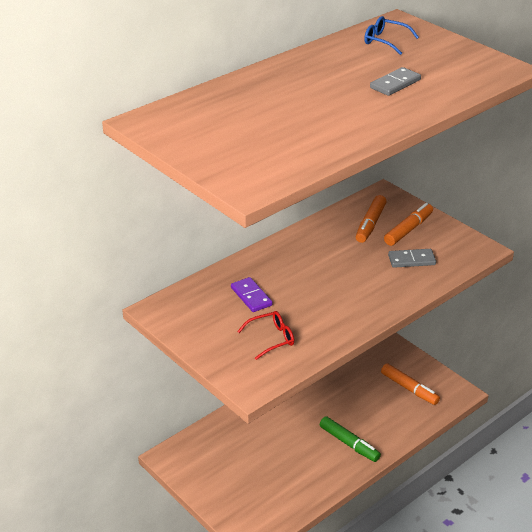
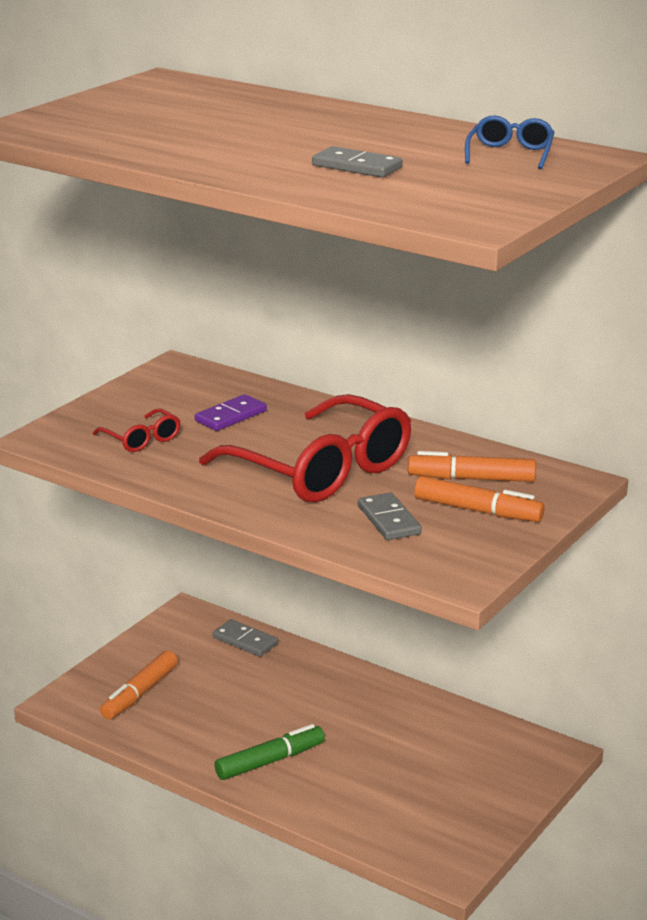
camera: 75 degrees right, 10 degrees down
(216, 433) = (245, 641): none -> grey domino
(342, 273) = (321, 470): none -> red glasses
(349, 444) = (270, 761): green marker -> green marker turned 150 degrees counterclockwise
(409, 389) = (430, 810): orange marker -> orange marker (139, 693)

